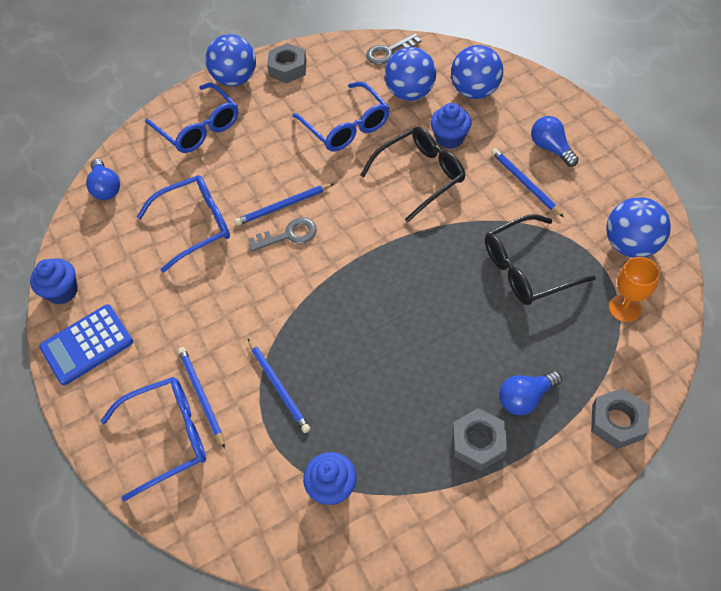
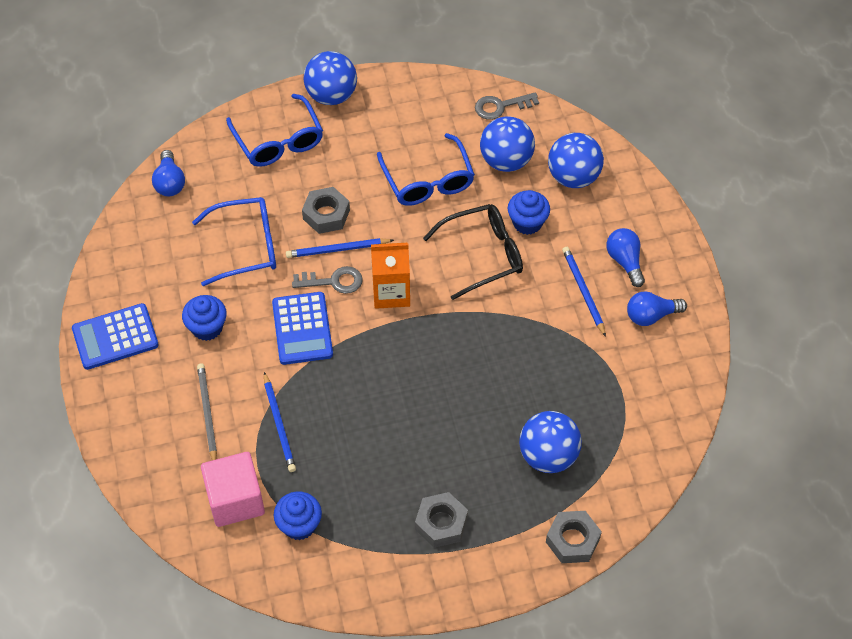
camera: 10 degrees right, 0 degrees up
(62, 291) = (104, 279): blue cupcake -> blue cupcake (207, 328)
(168, 437) = (168, 442): blue glasses -> none
(201, 396) = (207, 413): blue pencil -> grey pencil
(256, 479) = (235, 500): none -> pink cube
(273, 287) = (302, 329): none -> blue calculator
(288, 68) = (389, 97): grey nut -> grey nut (326, 214)
(347, 231) = (391, 292): none -> orange carton
(525, 398) = (499, 496): blue light bulb -> blue light bulb (651, 315)
(527, 269) = (549, 378): black glasses -> none
(624, 308) = (626, 441): orange goblet -> none
(631, 245) = (659, 382): blue ball -> blue ball (548, 456)

